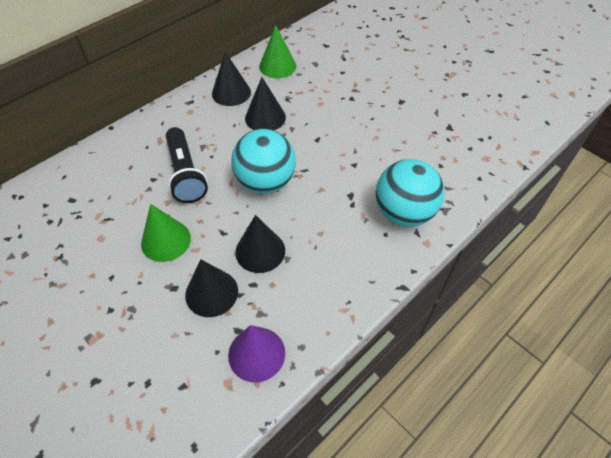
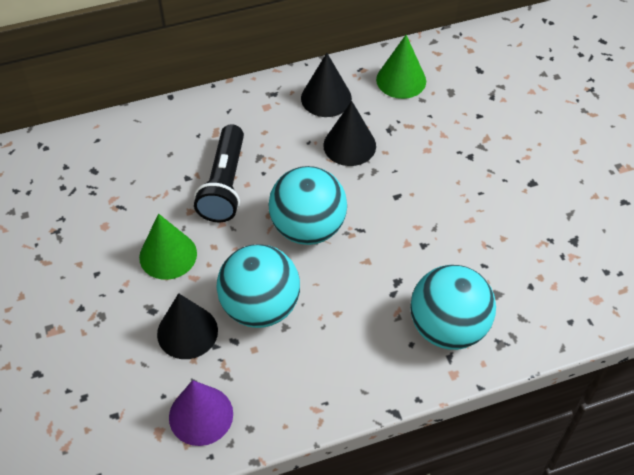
camera: 25 degrees right, 0 degrees up
(260, 251) = (260, 307): black cone -> turquoise ball

